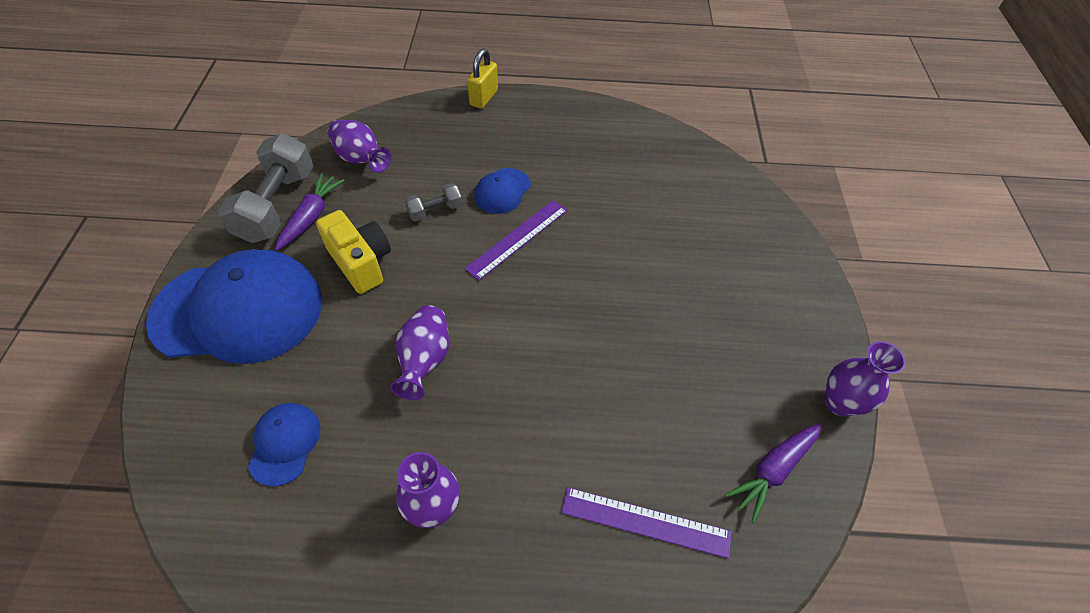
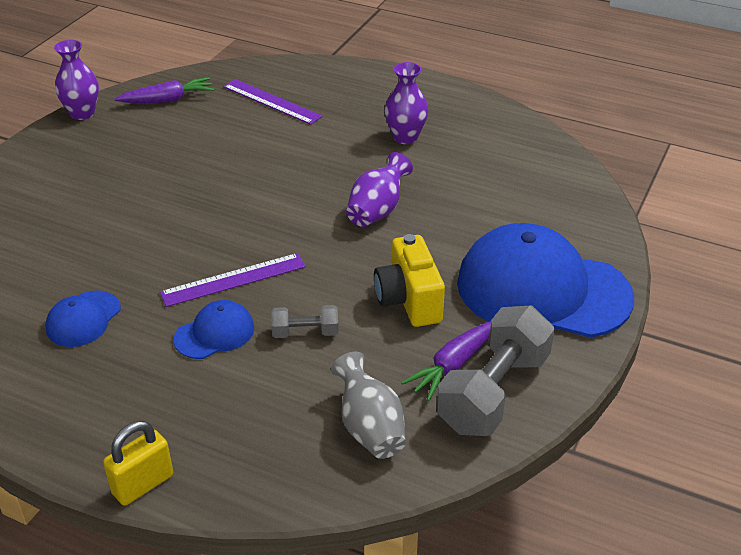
camera: 155 degrees left, 15 degrees down
(285, 443) = (506, 190): blue cap -> blue cap (83, 319)
(361, 159) = (369, 428): purple vase -> grey vase

